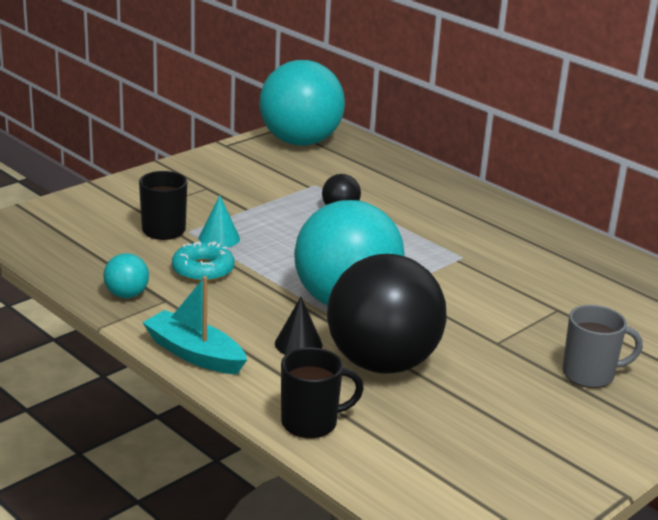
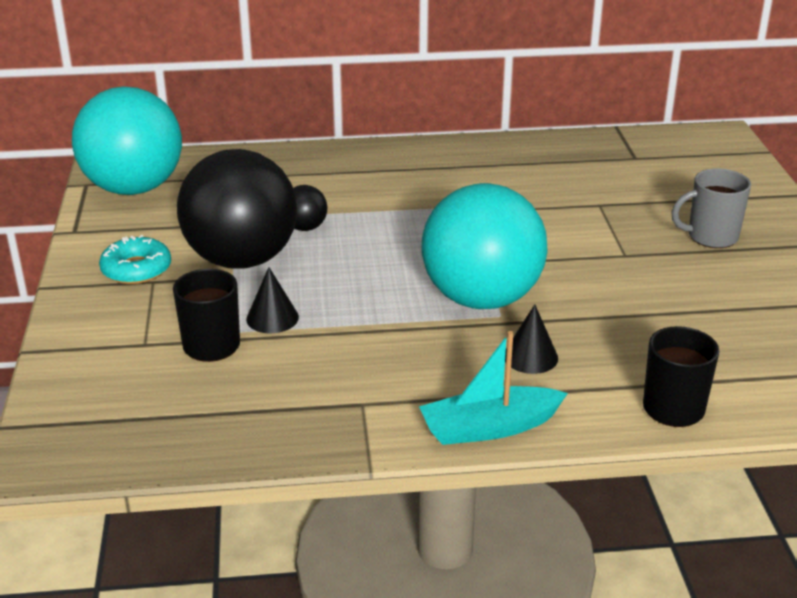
camera: 50 degrees left, 5 degrees up
(126, 295) = (322, 426): turquoise ball -> none
(203, 270) = (327, 355): turquoise donut -> turquoise donut (136, 269)
(219, 238) = (272, 318): turquoise cone -> black cone
(382, 363) = (606, 325): black ball -> black ball (241, 260)
(589, 375) = (711, 237): grey mug -> grey mug turned 135 degrees counterclockwise

